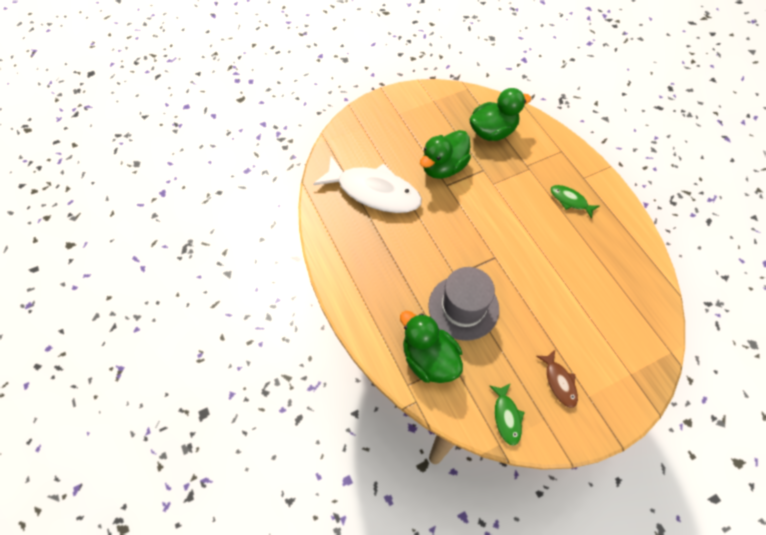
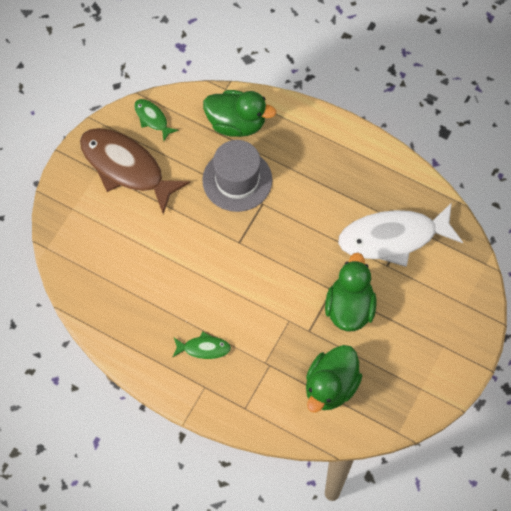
camera: 145 degrees right, 5 degrees up
(559, 382) = (126, 168): brown fish -> brown fish, size x2.18

